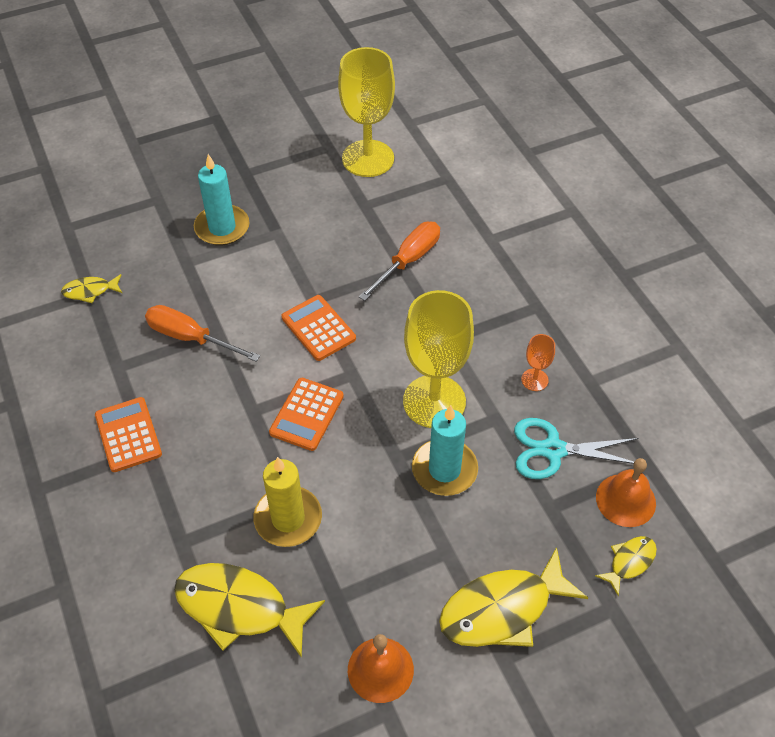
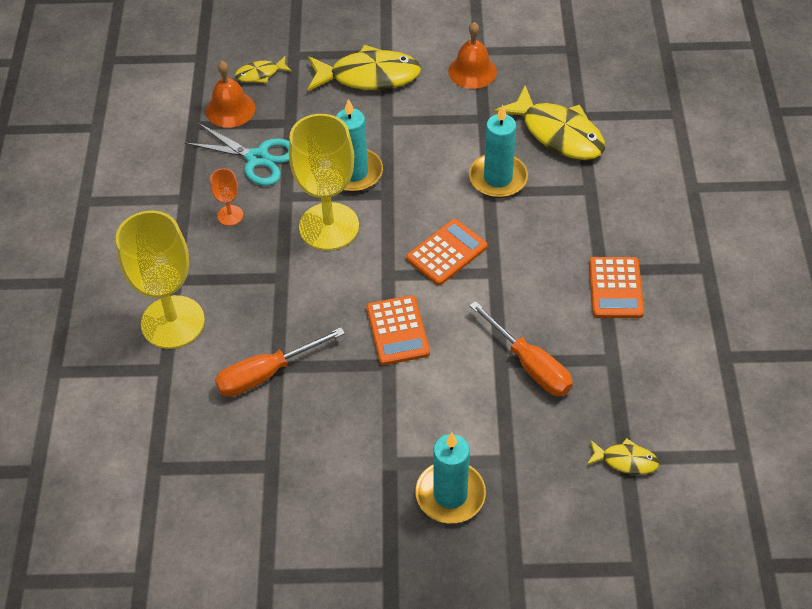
camera: 155 degrees left, 0 degrees up
(288, 518) = (498, 178): yellow candle -> turquoise candle
(368, 158) = (228, 536): yellow goblet -> yellow goblet (173, 322)

